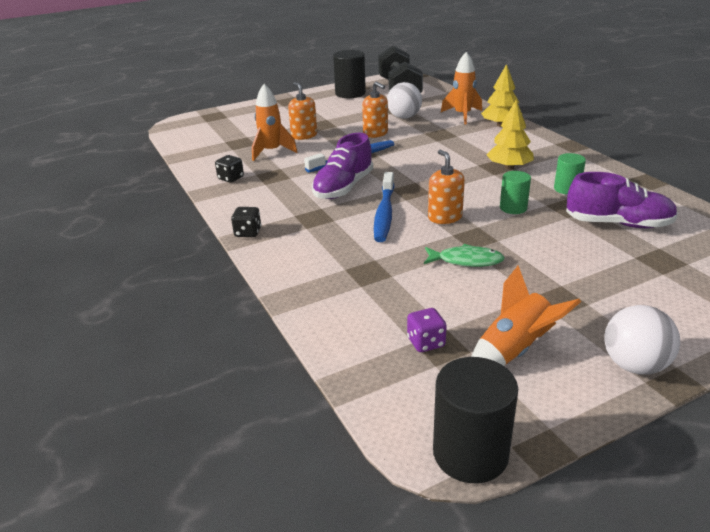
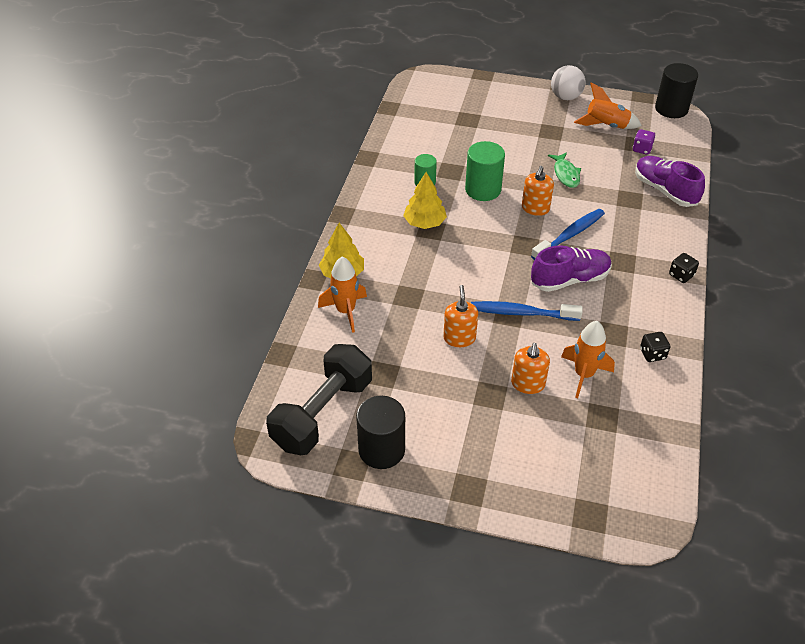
camera: 140 degrees left, 15 degrees up
(404, 117) = (398, 348): white ball -> none
(466, 261) = (565, 174): green fish -> green fish turned 150 degrees counterclockwise
(513, 208) = (483, 189): green cylinder -> green cylinder, size x1.67
(618, 224) = (446, 145): purple shoe -> purple shoe (665, 190)

